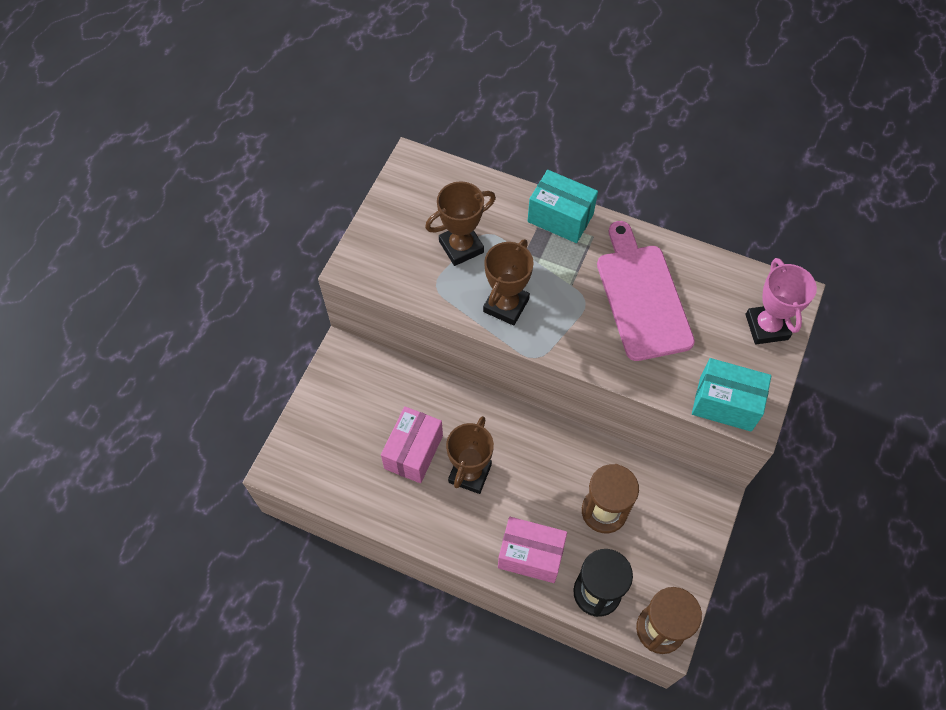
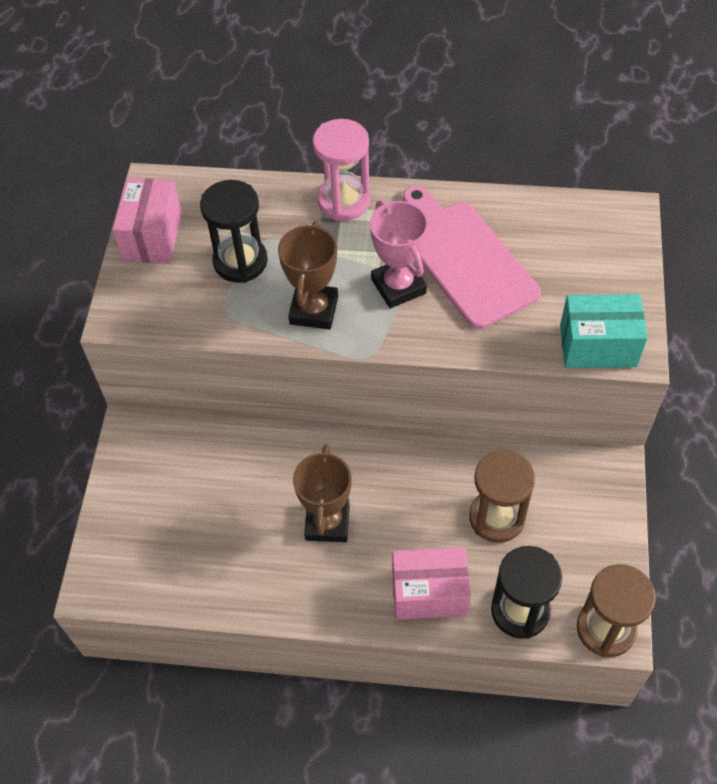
camera: 15 degrees left, 5 degrees down
(413, 452) = (252, 518): pink box -> pink box (152, 236)
(461, 247) = (240, 261): brown trophy -> black hourglass
(560, 218) = (344, 201): turquoise box -> pink hourglass
(766, 327) = (612, 253): pink trophy -> pink trophy (398, 286)

